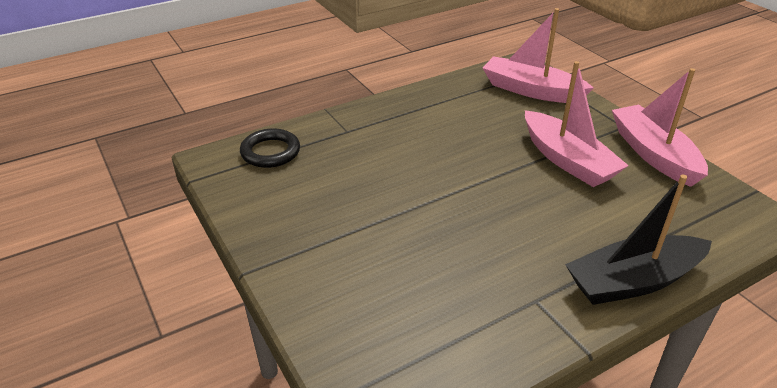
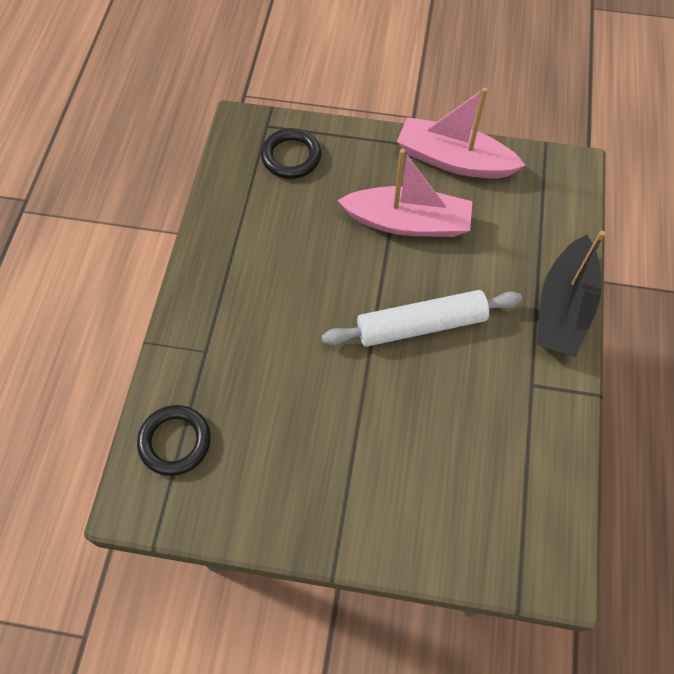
camera: 50 degrees left, 25 degrees up
(497, 210) = (421, 325): none -> white rolling pin
(531, 90) = (291, 157): pink boat -> black ring

